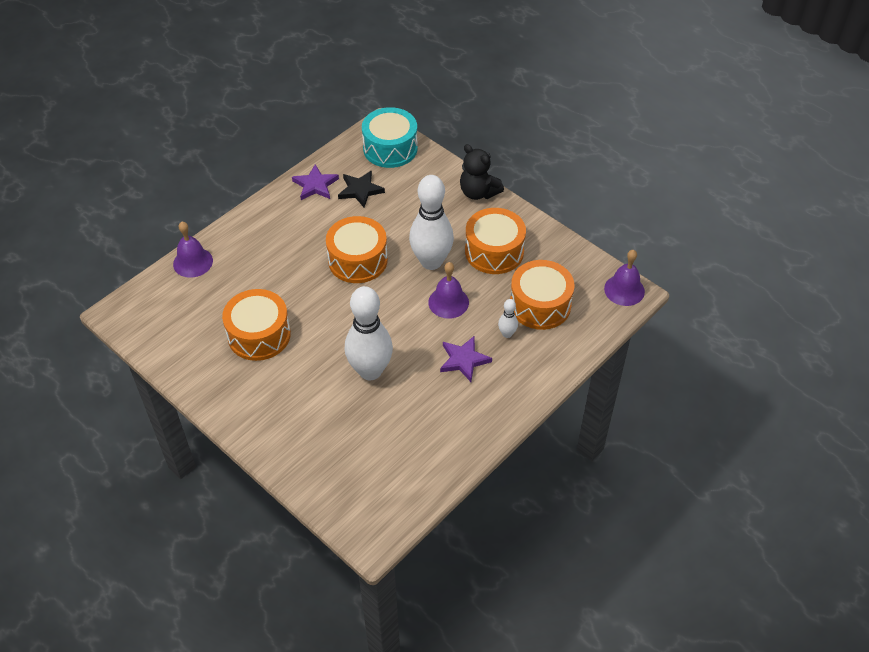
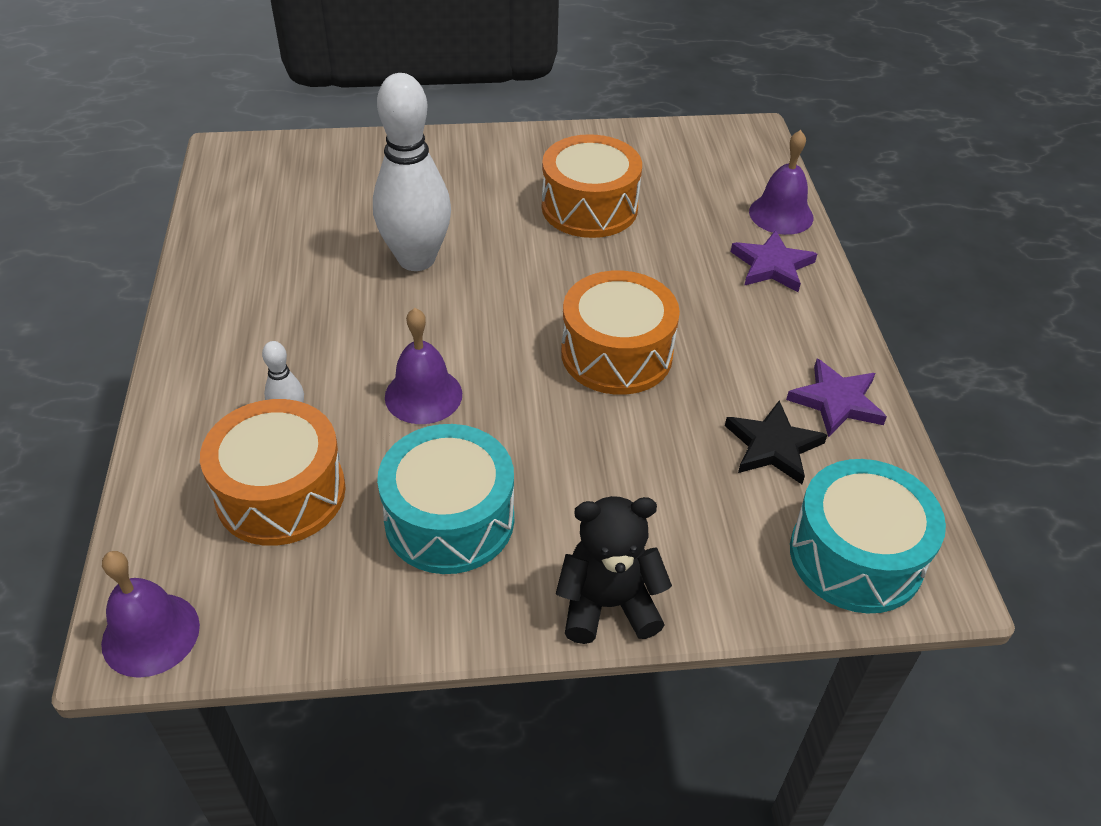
camera: 130 degrees right, 5 degrees down
(431, 262) = (520, 428): white bowling pin -> none
(464, 360) = (314, 345): purple star -> purple star (772, 265)
(494, 251) = (449, 519): orange drum -> turquoise drum

